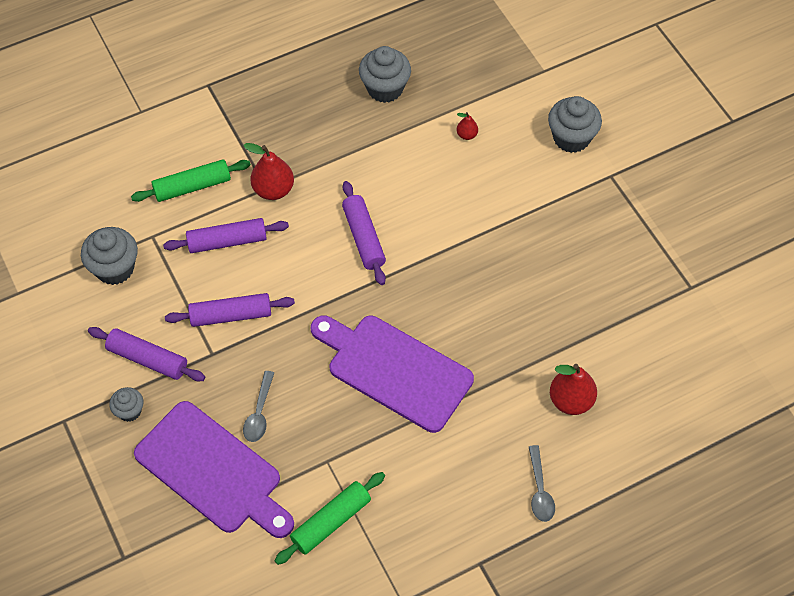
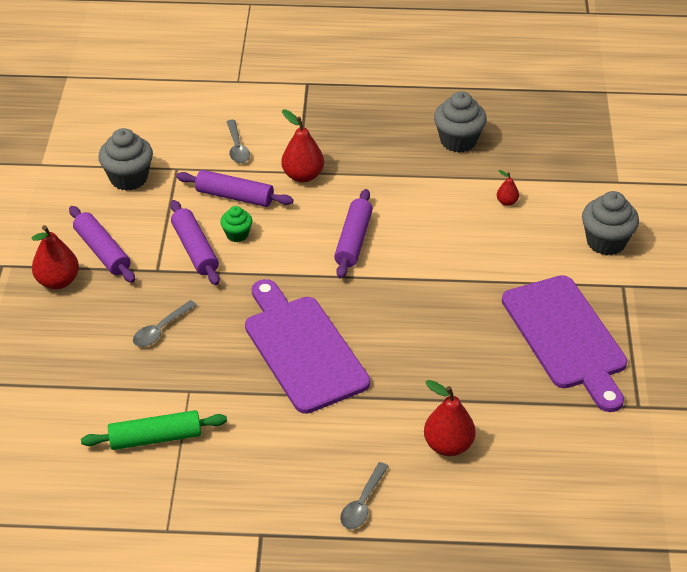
camera: 30 degrees right, 15 degrees down
(129, 411) = (58, 281): grey cupcake -> red pear
(192, 187) = (237, 147): green rolling pin -> grey spoon
(212, 471) = (88, 354): purple cutting board -> purple cutting board (566, 337)
(231, 315) = (195, 249): purple rolling pin -> purple rolling pin turned 45 degrees clockwise
(258, 281) = (237, 234): none -> green cupcake

